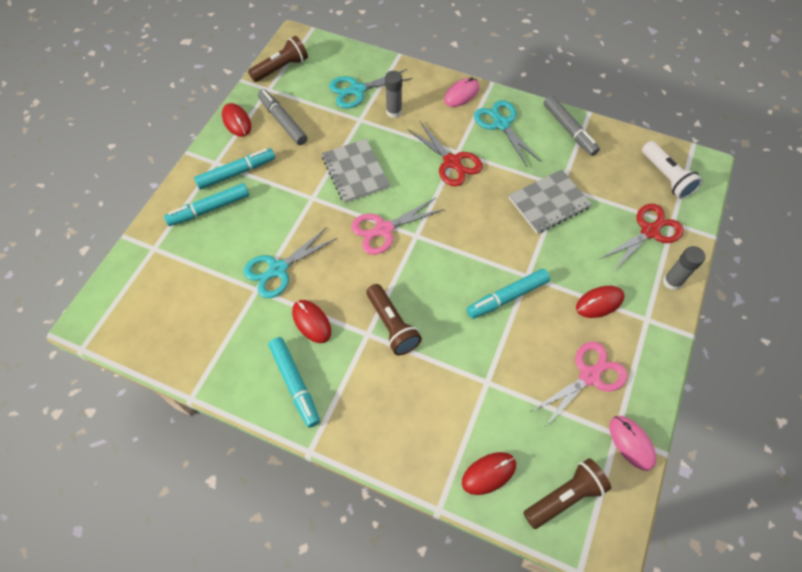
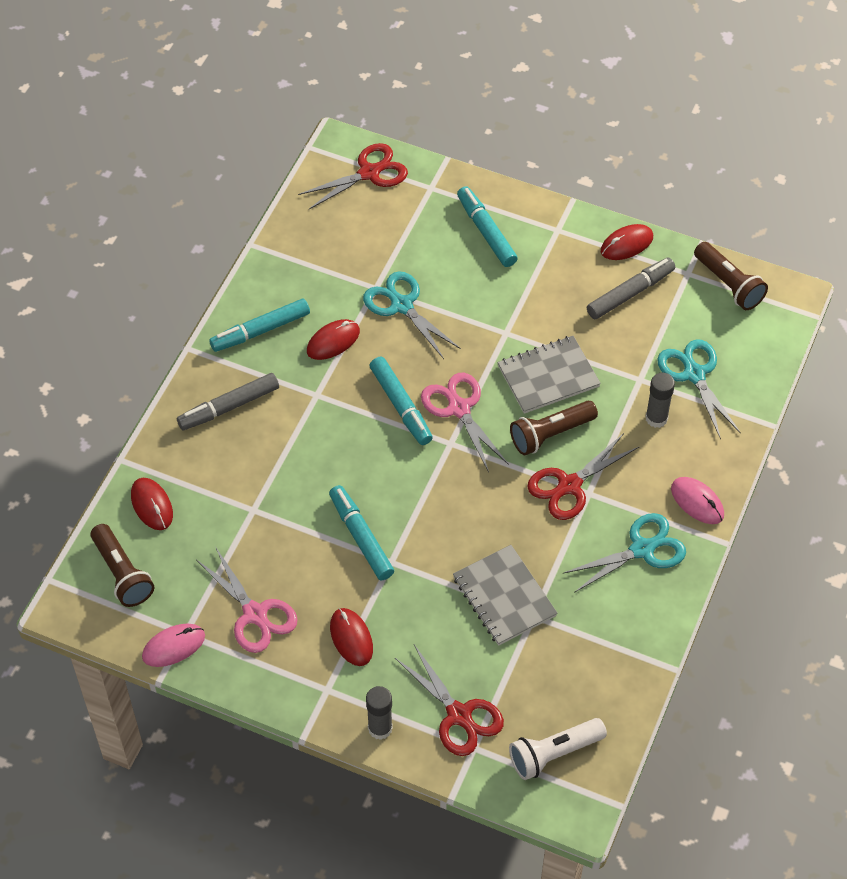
camera: 90 degrees right, 5 degrees down
(126, 296) = (369, 173): none -> red scissors
(236, 173) = (542, 252): turquoise marker -> turquoise marker (401, 406)
(392, 325) = (326, 418): brown flashlight -> brown flashlight (550, 434)
(569, 130) = (637, 636): grey marker -> grey marker (229, 407)

